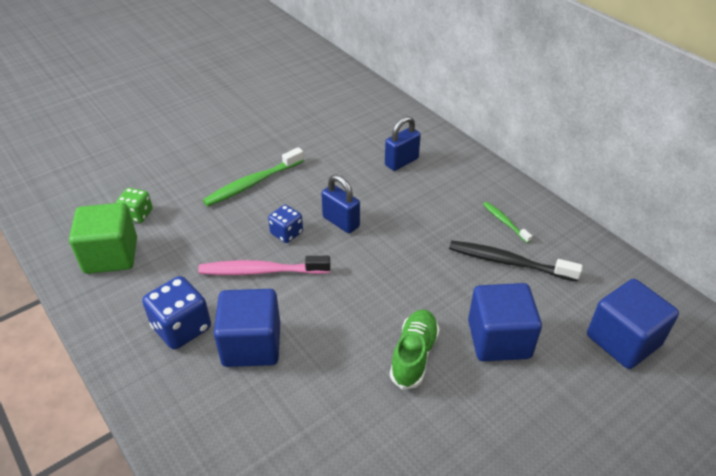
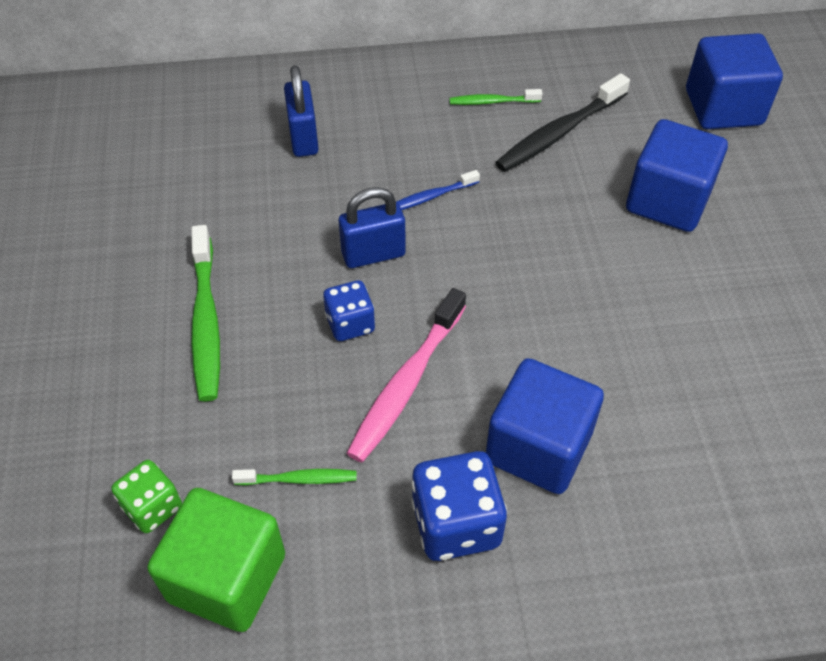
camera: 60 degrees left, 10 degrees up
(178, 255) = (298, 479): none -> green toothbrush
(402, 227) = (431, 197): none -> blue toothbrush
(414, 355) = (649, 286): green shoe -> none

